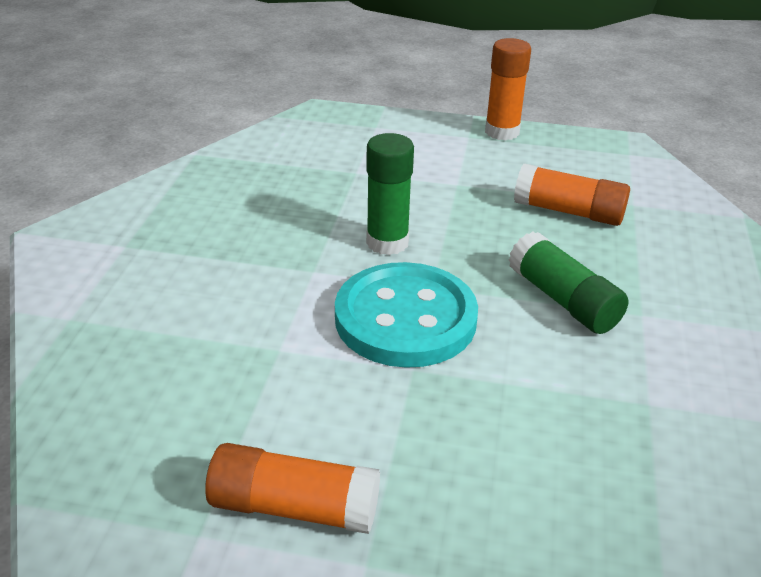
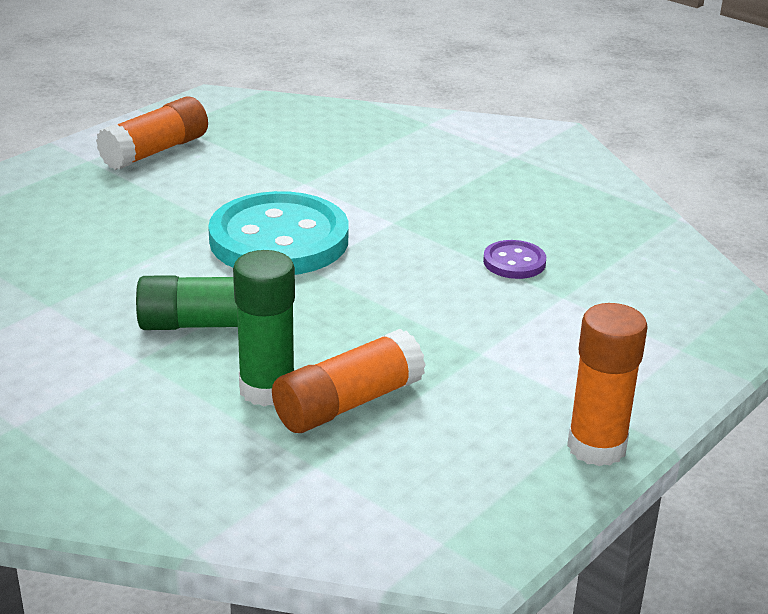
camera: 120 degrees right, 5 degrees down
(327, 199) = (514, 262): none -> purple button
(387, 242) = (401, 268): green glue stick -> green glue stick (267, 389)

